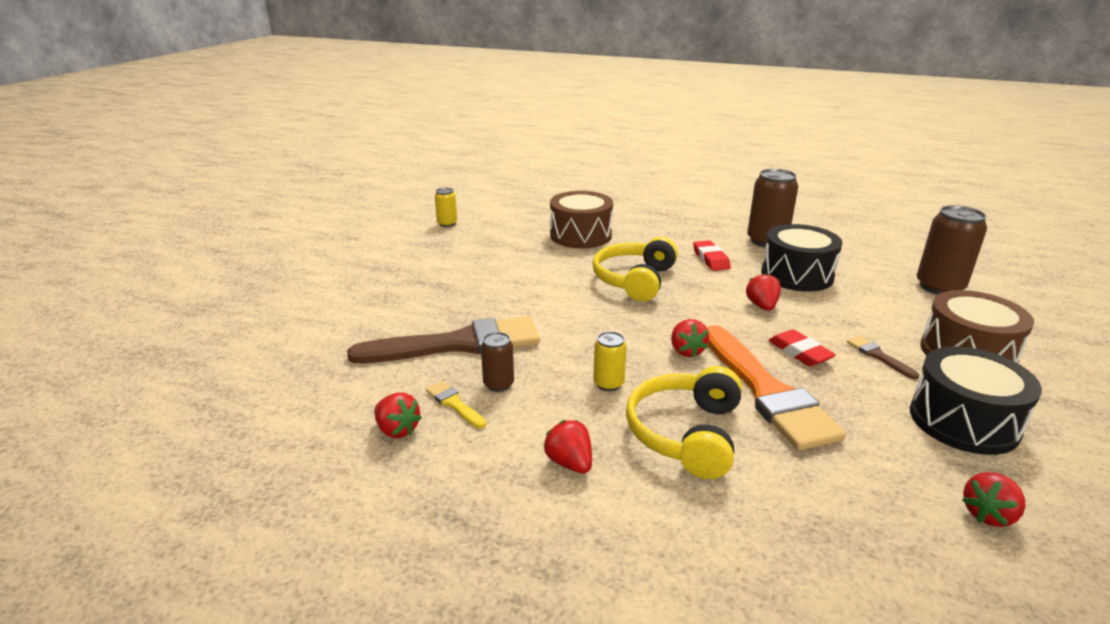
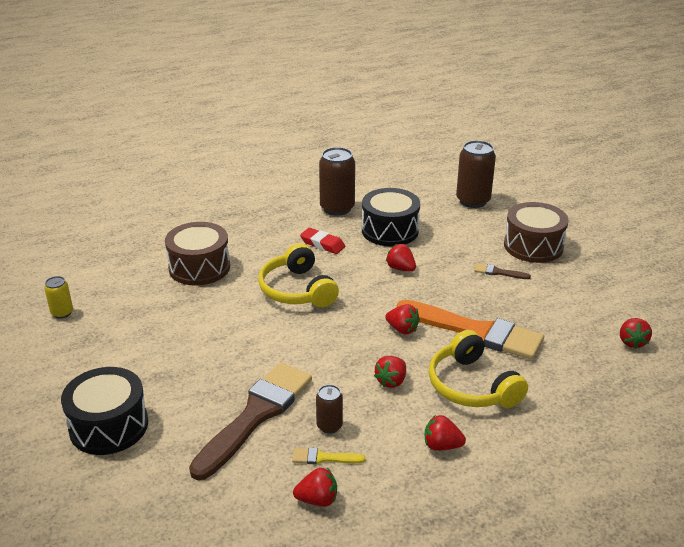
camera: 45 degrees left, 5 degrees up
(608, 384) = (391, 381): yellow can -> red strawberry
(799, 352) = (460, 293): red eraser -> none
(963, 421) = (574, 293): black drum -> black drum (109, 426)

